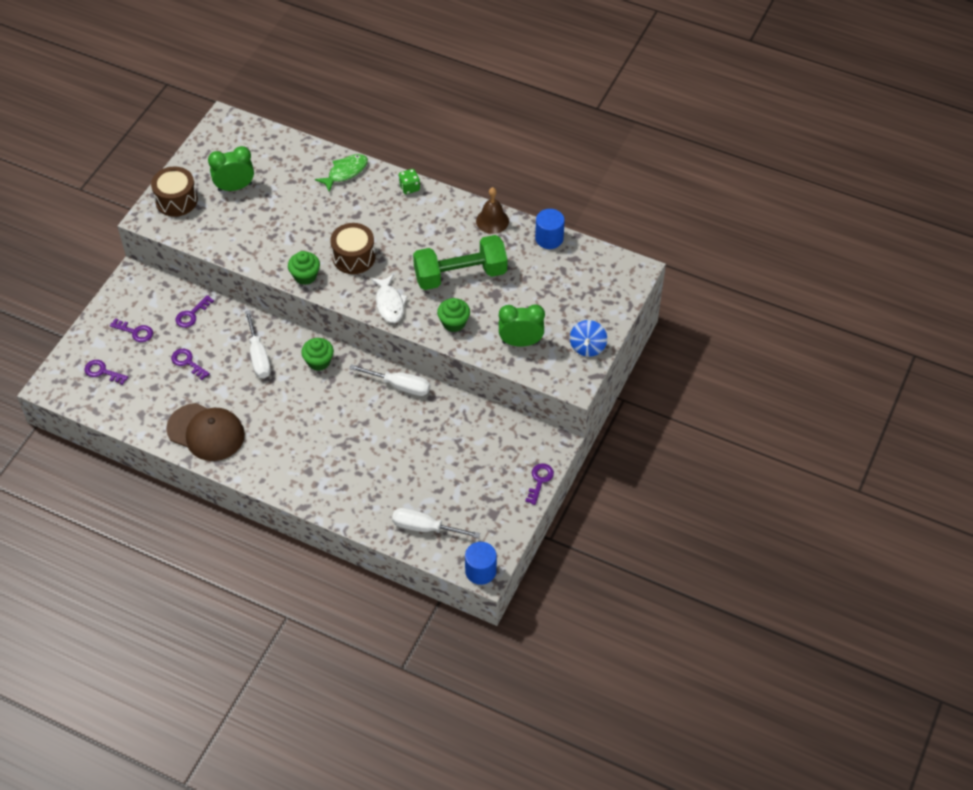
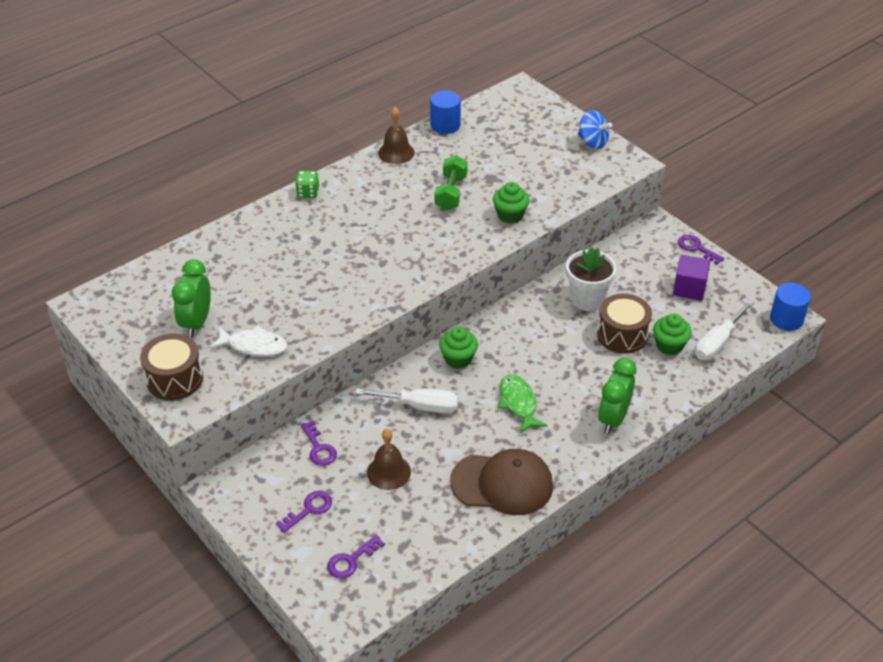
camera: 65 degrees left, 10 degrees down
(187, 362) = (388, 472): purple key -> brown bell
(206, 432) = (502, 484): brown cap -> brown cap turned 45 degrees clockwise
(305, 276) = (373, 303): green cupcake -> green cupcake (669, 345)
(345, 172) = (248, 231): green fish -> green fish (518, 403)
(354, 257) = (373, 259): brown drum -> brown drum (622, 335)
(389, 303) = (455, 251): white fish -> white fish (254, 346)
(400, 386) = (528, 307): white screwdriver -> none
(430, 422) = (587, 299): none -> white flower pot
(460, 275) = (451, 193): green dumbbell -> green dumbbell, size x0.60
(482, 489) = (689, 288): none -> purple cube
(520, 342) = (562, 180): green clock -> green clock (613, 418)

